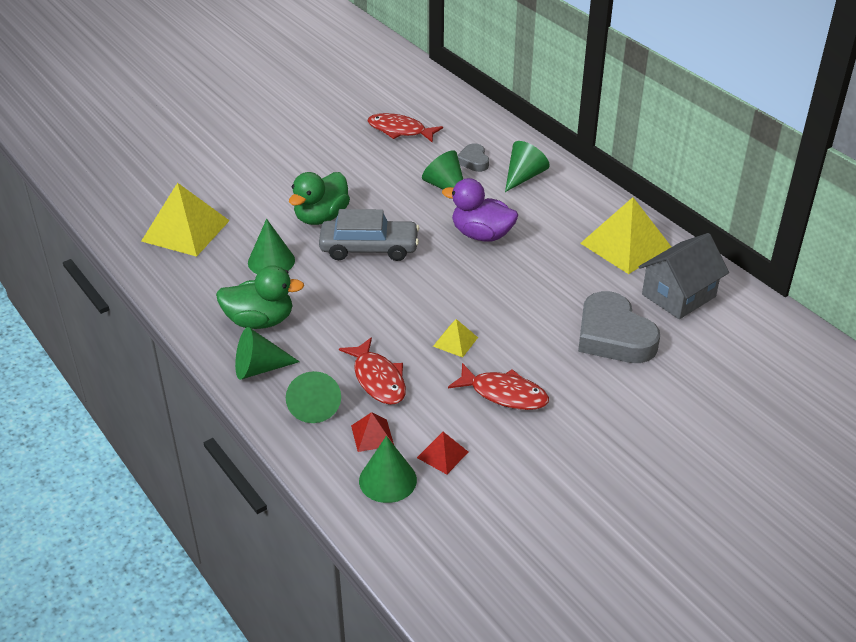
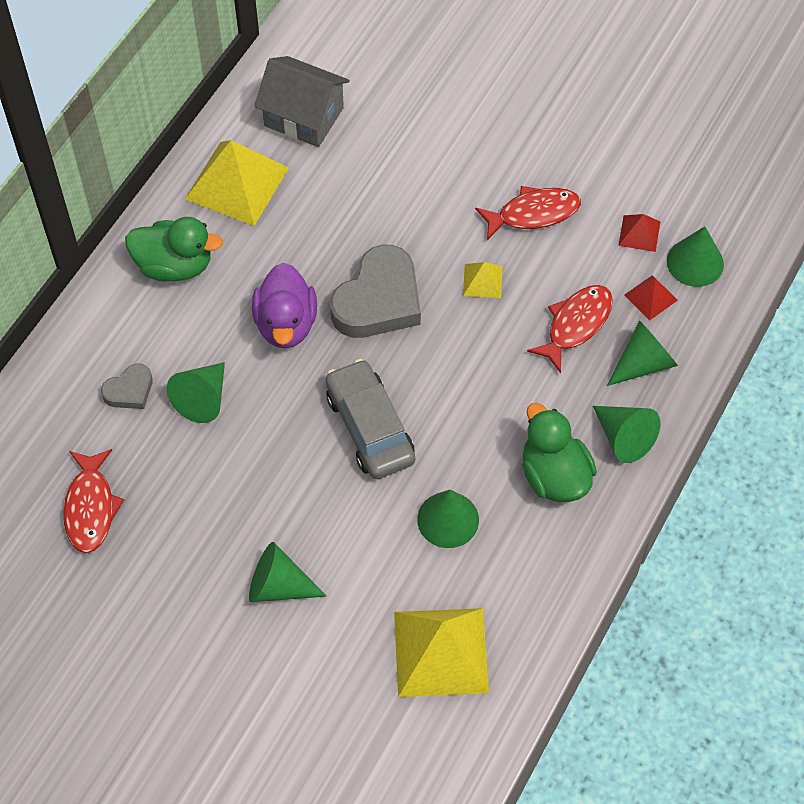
camera: 115 degrees left, 20 degrees up
(321, 217) = (335, 508): green duck -> green duck (174, 266)
(504, 394) = (533, 214): red fish -> red fish turned 75 degrees clockwise
(524, 176) = (141, 323): green cone -> green cone (278, 586)
(613, 336) = (398, 153): grey heart -> grey heart (378, 300)

